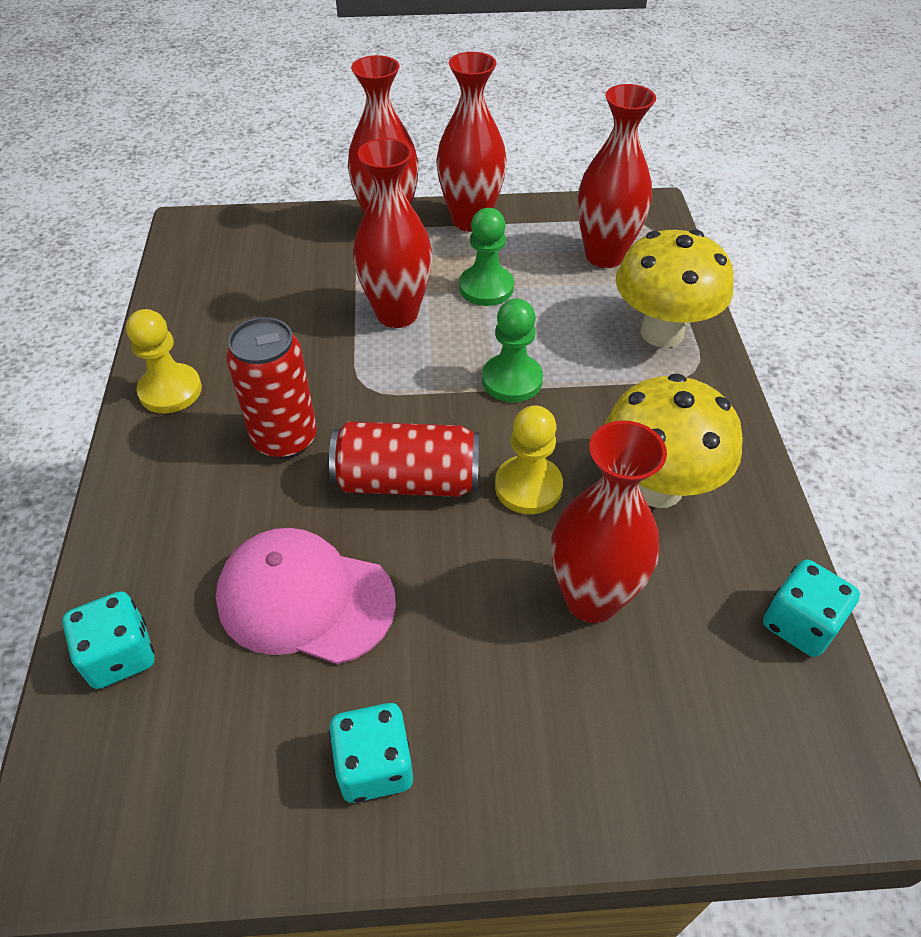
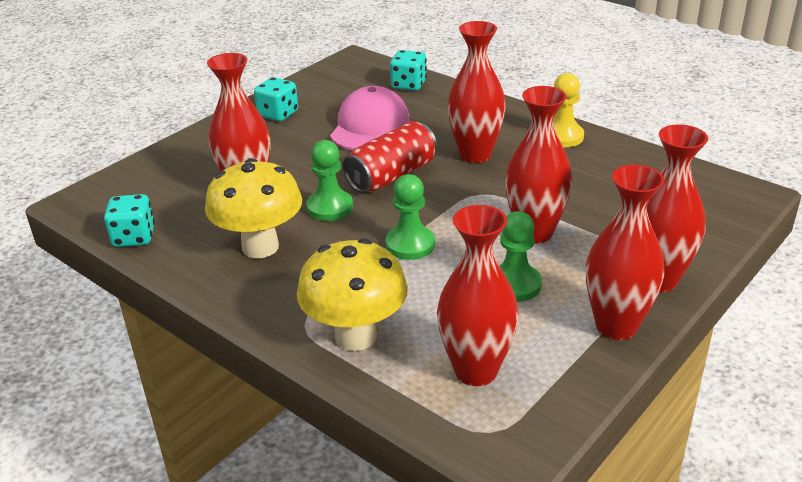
camera: 135 degrees right, 15 degrees down
(285, 438) = (475, 154): red can -> red vase
(305, 599) = (370, 126): pink cap -> pink cap turned 45 degrees counterclockwise
(528, 487) = (330, 207): yellow pawn -> green pawn

